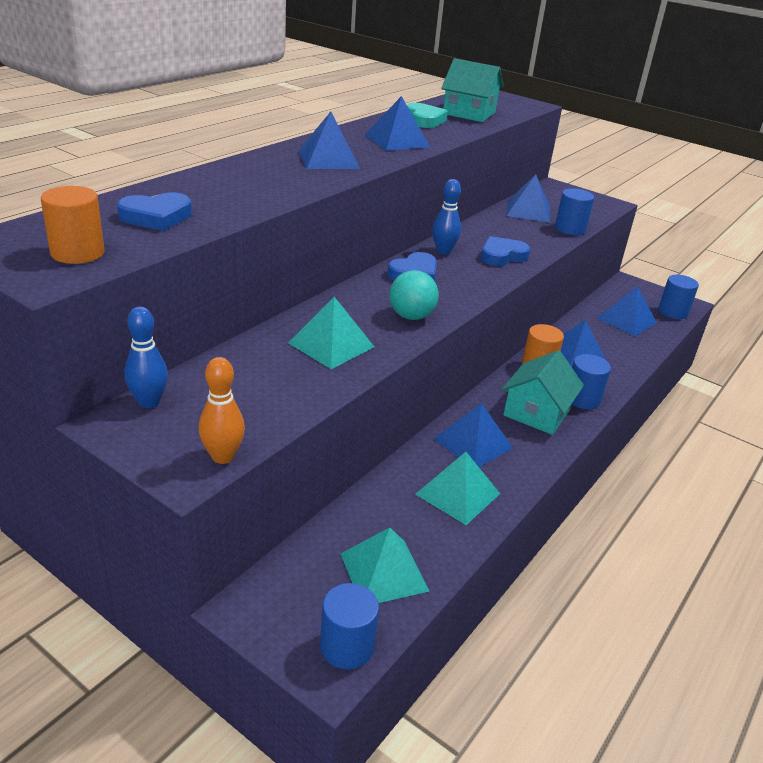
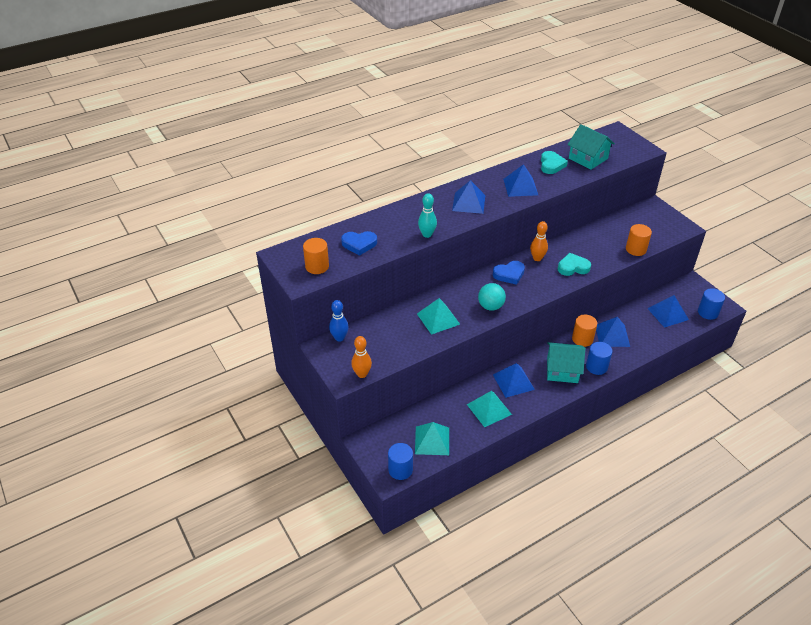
camera: 25 degrees right, 10 degrees up
(280, 197) = (427, 234): none -> turquoise bowling pin
(443, 251) = (537, 258): blue bowling pin -> orange bowling pin
(502, 256) = (573, 267): blue heart -> turquoise heart
(528, 211) = (617, 228): blue pyramid -> none
(536, 412) = (562, 370): turquoise house -> turquoise house turned 45 degrees clockwise
(570, 229) = (636, 249): blue cylinder -> orange cylinder

